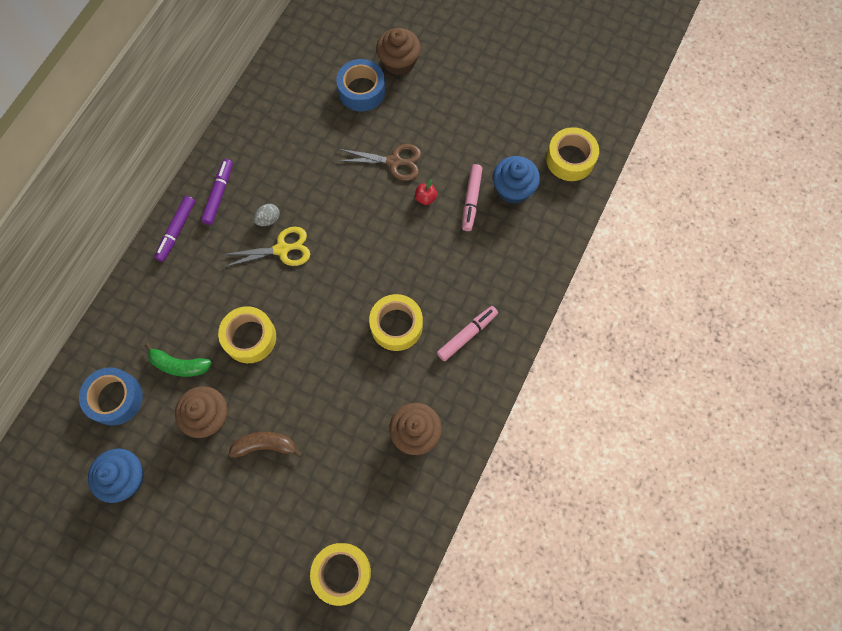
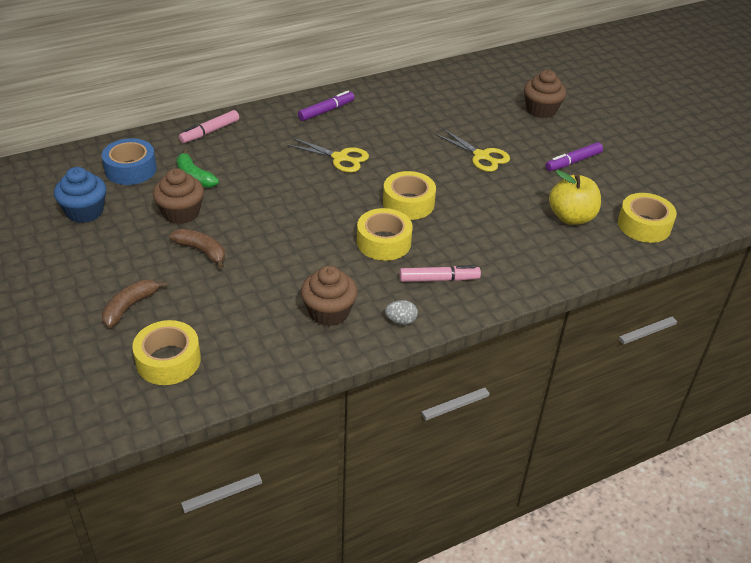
camera: 35 degrees right, 30 degrees down
(176, 231) = (275, 113): purple marker -> purple marker (573, 162)
(250, 337) = (261, 189): yellow tape -> yellow tape (408, 203)
(264, 546) = (130, 307): none -> brown banana
(268, 219) = (348, 139): grey egg -> grey egg (401, 321)
(362, 90) = (494, 111): blue tape -> none
(394, 162) = (481, 156): brown scissors -> yellow scissors
(425, 198) = (487, 186): red apple -> none
(471, 200) = (526, 206): pink marker -> pink marker (210, 132)
(513, 189) = (571, 217): blue cupcake -> yellow apple

